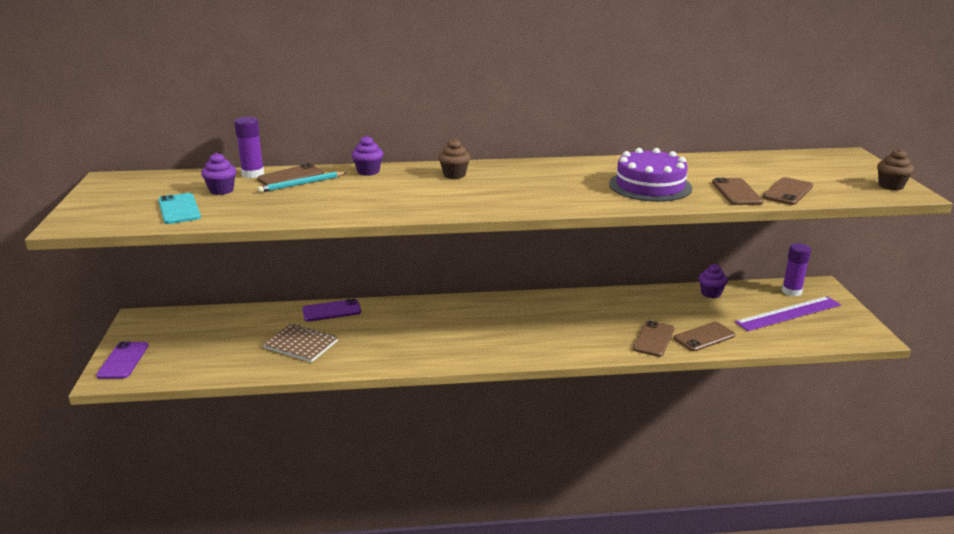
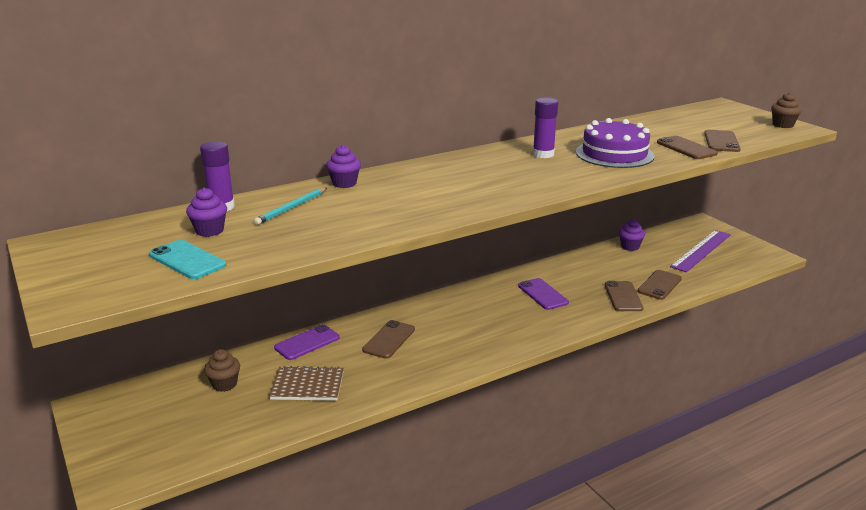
camera: 25 degrees left, 0 degrees up
(123, 360) = (114, 459): purple phone -> purple phone (542, 294)
(291, 176) = (268, 202): brown phone -> brown phone (389, 340)
(454, 175) = (433, 172): brown cupcake -> brown cupcake (224, 384)
(791, 291) = (686, 231): purple glue stick -> purple glue stick (543, 154)

